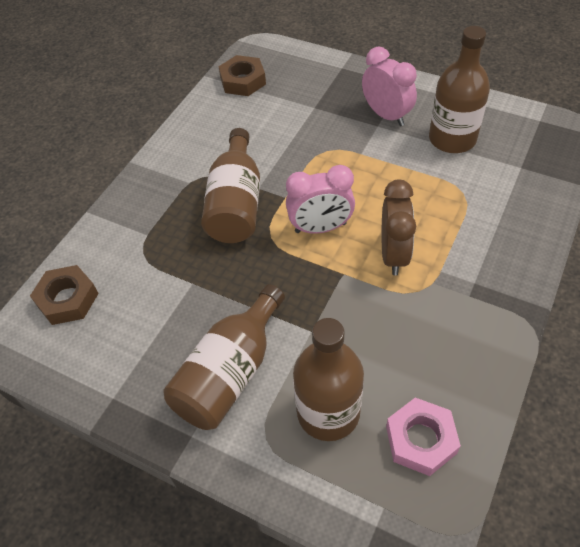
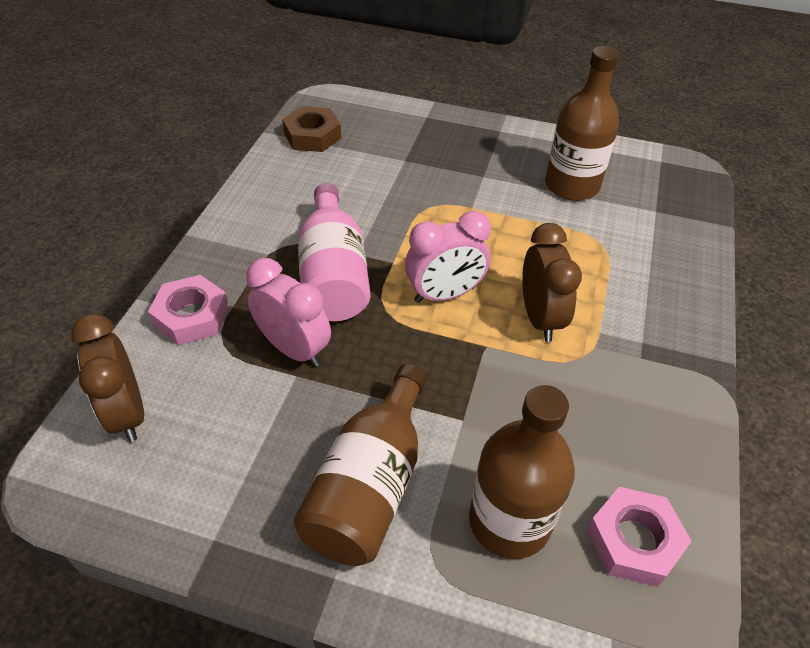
camera: 15 degrees left, 5 degrees down
(67, 299) = (127, 413): brown nut -> brown clock
(124, 229) = (192, 316): none -> pink nut
(236, 204) = (333, 275): brown bottle -> pink bottle
(386, 115) = (490, 164): pink clock -> pink clock (294, 349)

